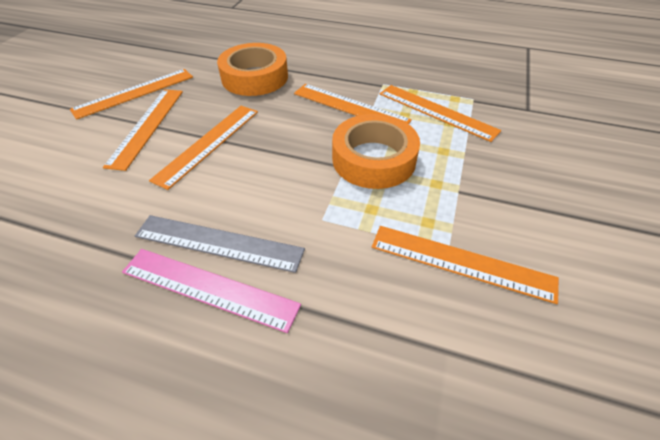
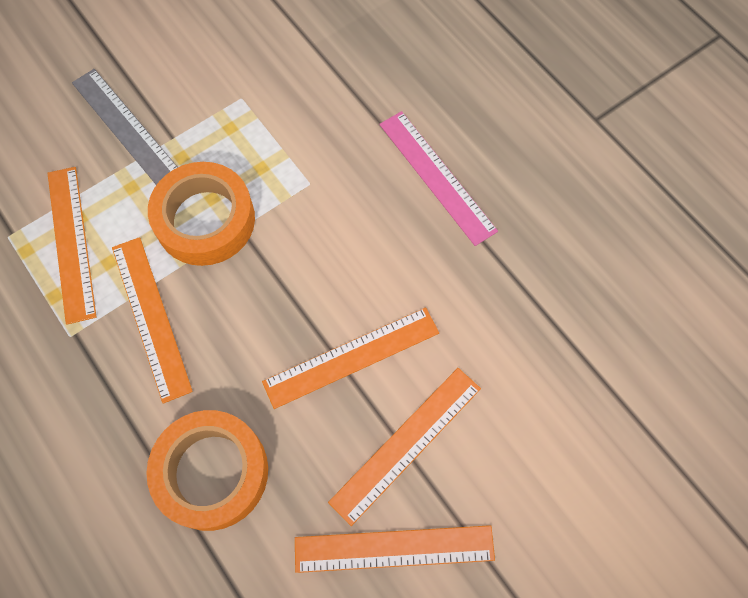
camera: 145 degrees left, 20 degrees up
(218, 242) = (409, 213): grey ruler -> grey ruler (126, 128)
(461, 262) = (242, 84): orange ruler -> none

